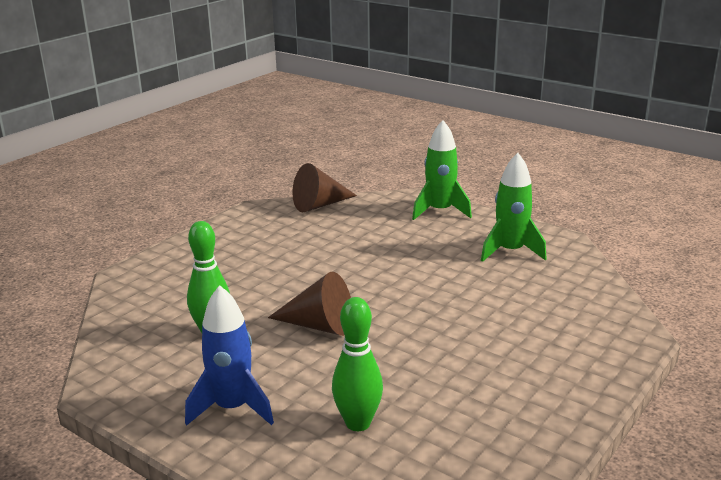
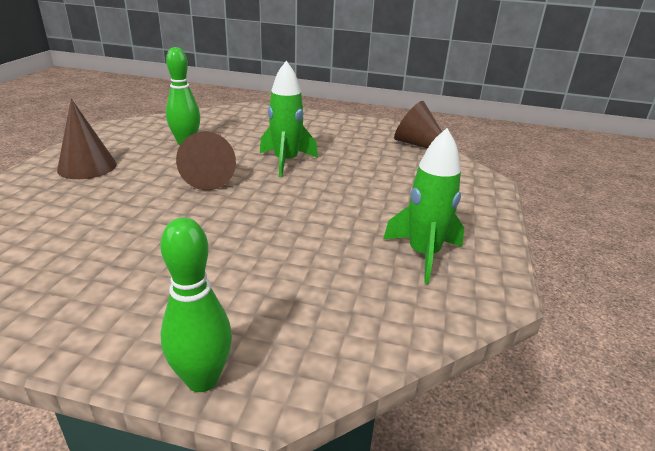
camera: 65 degrees right, 5 degrees up
(232, 408) = (87, 167): blue rocket -> brown cone
(358, 423) = (63, 215): green bowling pin -> green bowling pin (202, 379)
(440, 211) = (474, 199): green rocket -> green rocket (286, 162)

